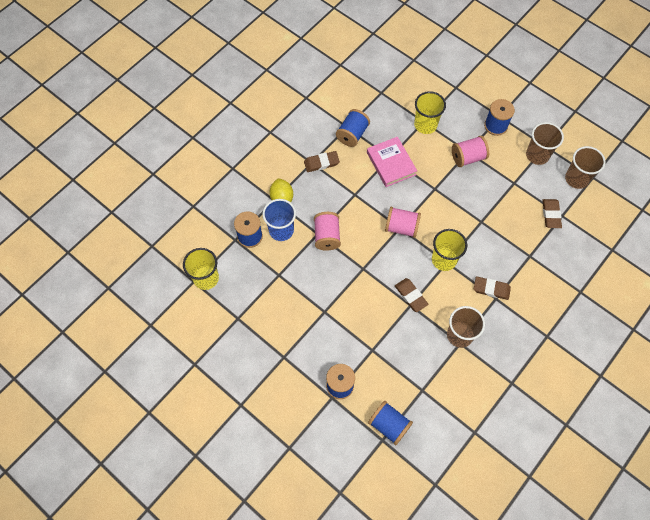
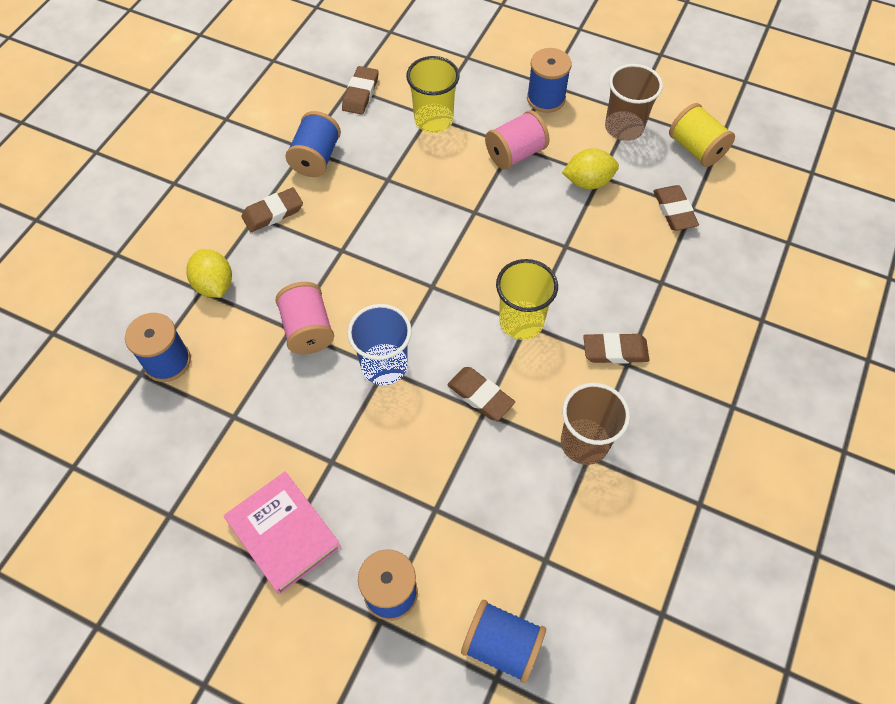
camera: 15 degrees left, 5 degrees down
(206, 278) = (95, 456): yellow cup -> none
(281, 230) = (223, 338): blue cup -> blue cup (384, 365)
(386, 98) = (360, 93): none -> brown eraser
(391, 163) = (391, 189): pink book -> pink book (283, 534)
(401, 227) = (434, 285): pink spool -> none
(505, 185) = (588, 182): none -> yellow lemon
(576, 179) = (696, 149): brown cup -> yellow spool

